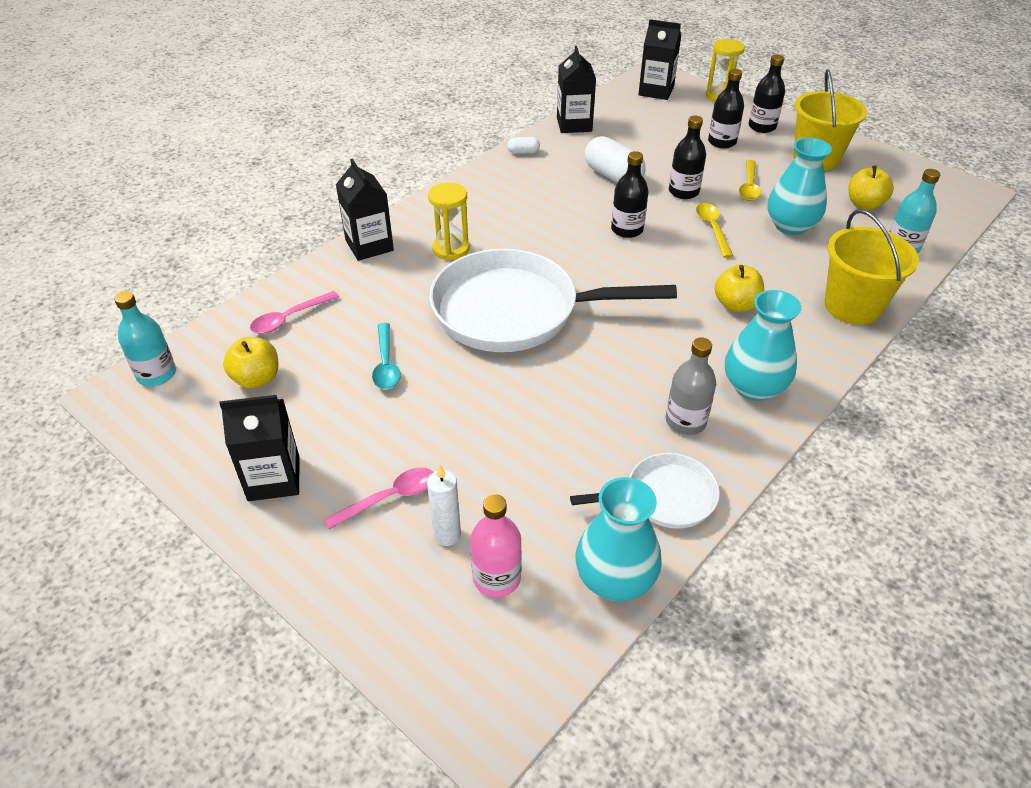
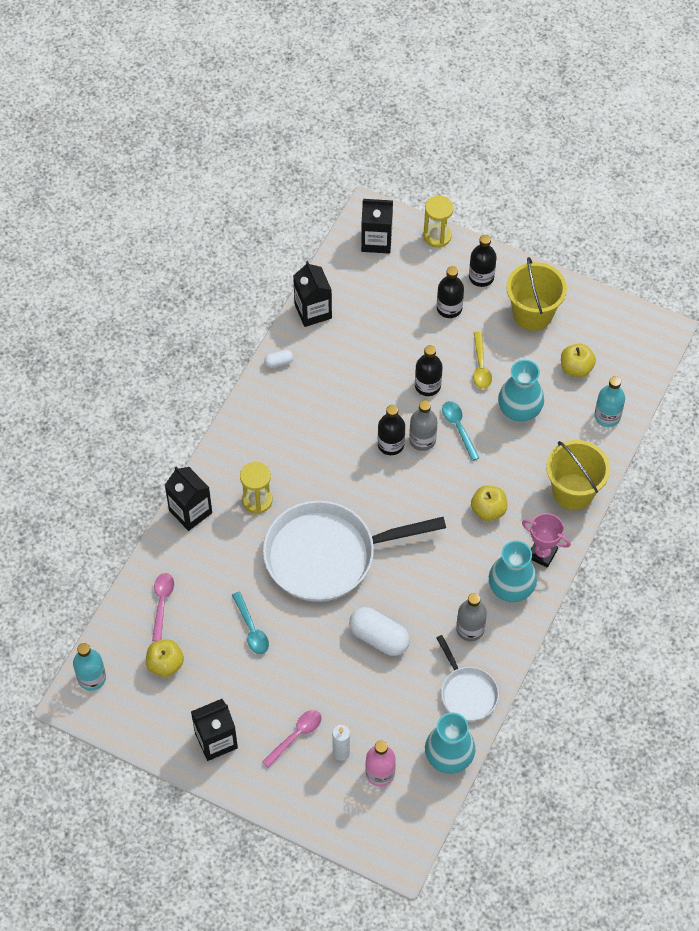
camera: 15 degrees left, 15 degrees up
(289, 318) = (162, 603): pink spoon -> pink spoon turned 150 degrees clockwise
(613, 176) = (364, 378): white capsule -> white capsule (379, 638)
(664, 497) = (467, 692): white pan -> white pan turned 90 degrees clockwise
(666, 232) = (422, 440): none -> grey bottle
(712, 229) = (458, 428): yellow spoon -> turquoise spoon
(803, 359) = (542, 554): none -> pink trophy

